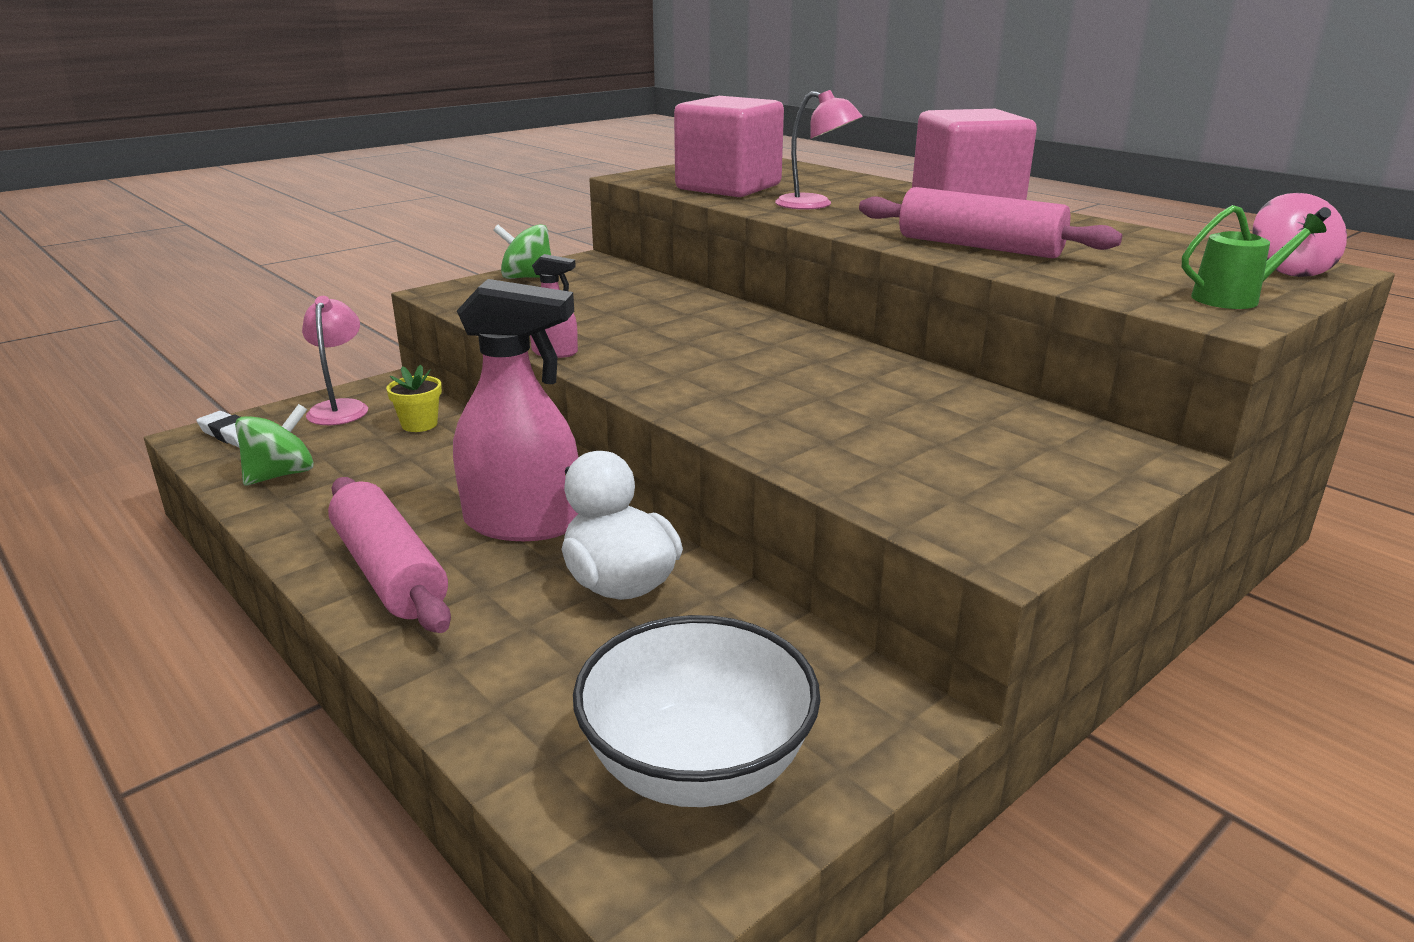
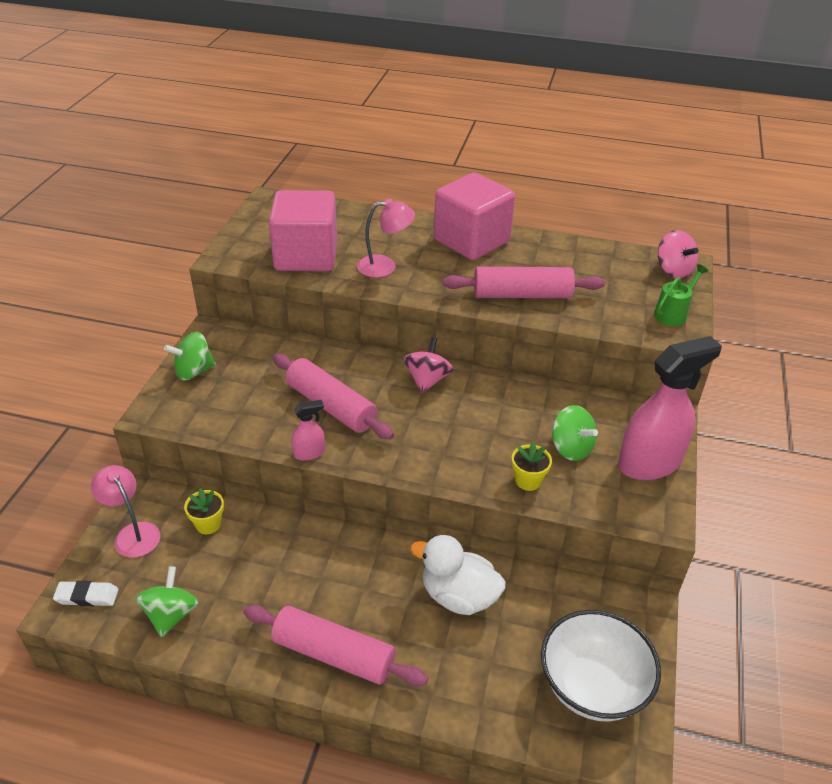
camera: 35 degrees left, 15 degrees up
(523, 523) = (365, 578): pink spray bottle -> pink spray bottle (650, 463)
(636, 329) = (331, 406): none -> pink rolling pin
(789, 339) = (427, 380): none -> pink spinning top
(811, 447) = (528, 480): none -> yellow flower pot
(925, 439) = (570, 448): none -> green spinning top

